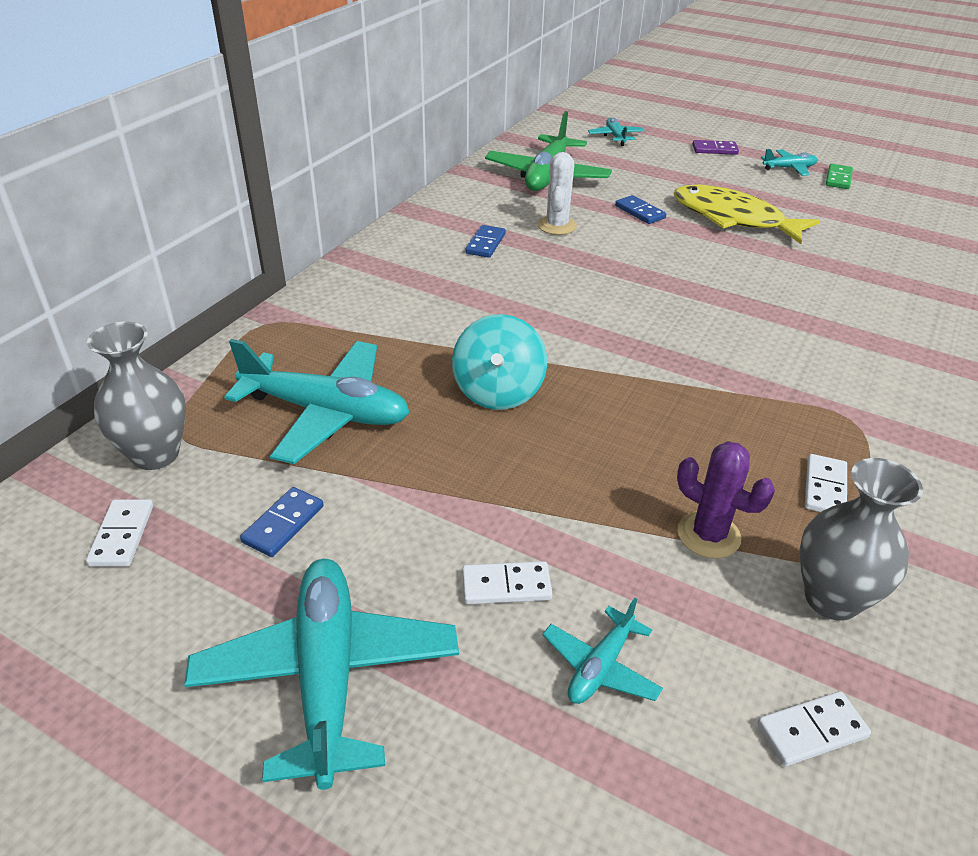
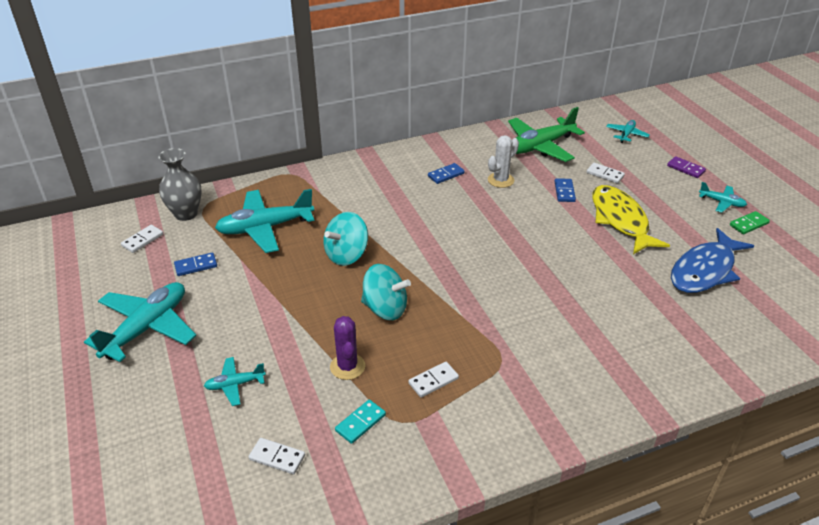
camera: 40 degrees right, 0 degrees up
(326, 412) = (265, 228): turquoise plane -> turquoise plane turned 105 degrees clockwise
(506, 586) = (241, 336): white domino -> white domino (605, 174)
(644, 433) = (385, 309): none -> turquoise spinning top
(831, 598) = (360, 423): grey vase -> turquoise domino
(871, 234) = (705, 270): none -> blue fish

